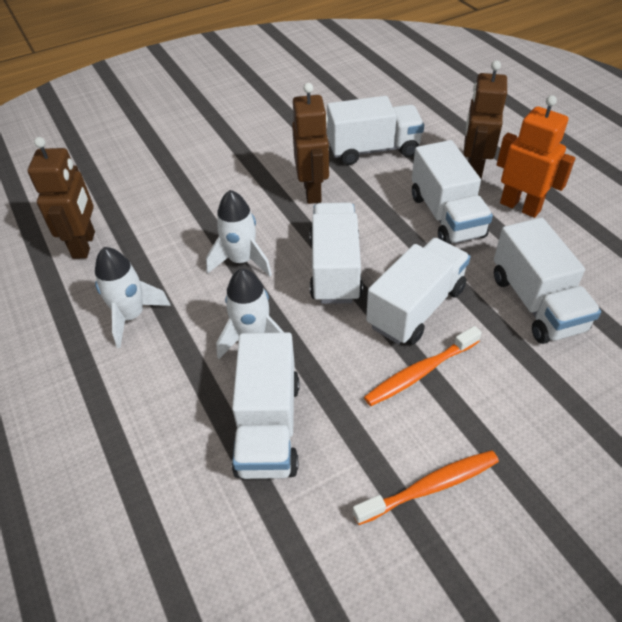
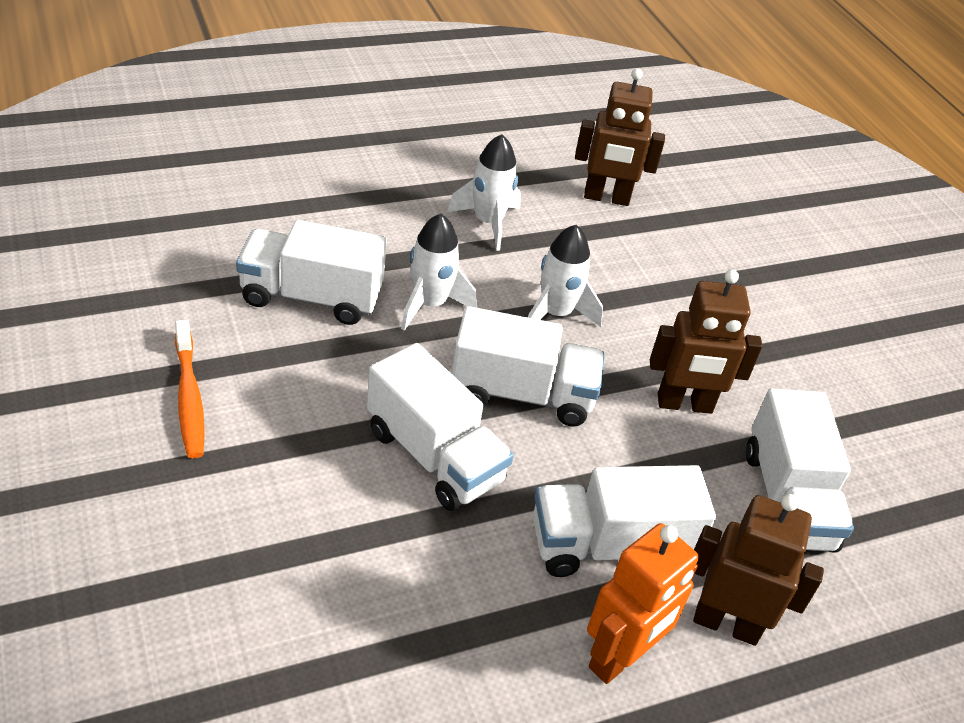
camera: 90 degrees right, 5 degrees down
(419, 372) = (332, 430): orange toothbrush -> none
(536, 303) = (404, 592): white truck -> none

